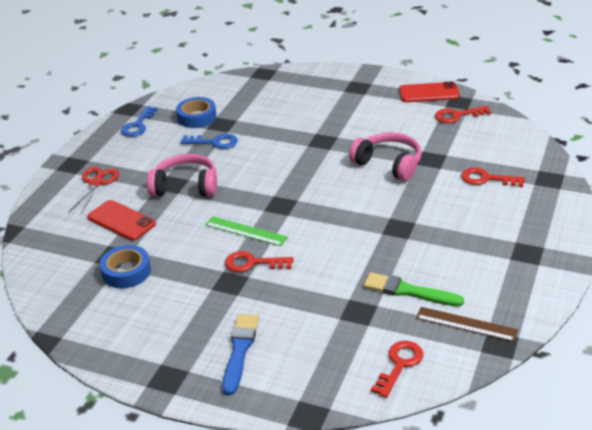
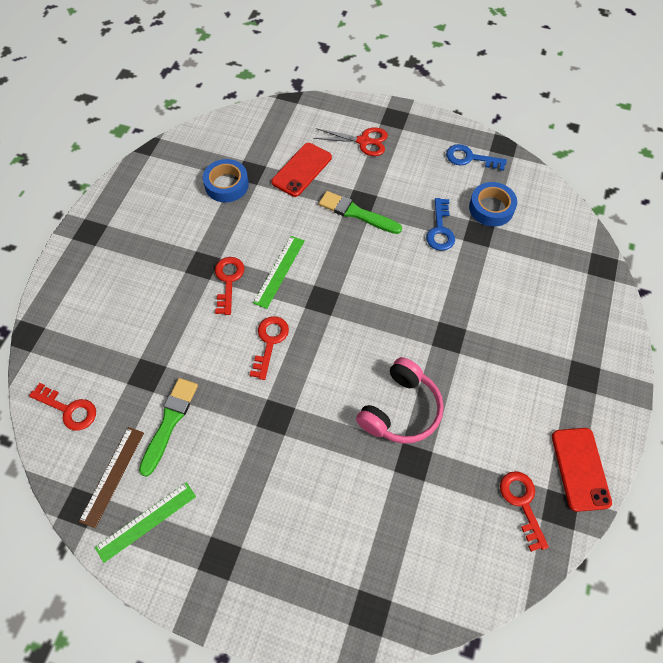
camera: 85 degrees right, 25 degrees up
(186, 186) = (356, 213): pink headphones -> green brush
(240, 350) = (112, 279): blue brush -> none
(486, 179) = (369, 527): red key -> red key (269, 342)
(505, 297) = (146, 521): none -> green ruler

